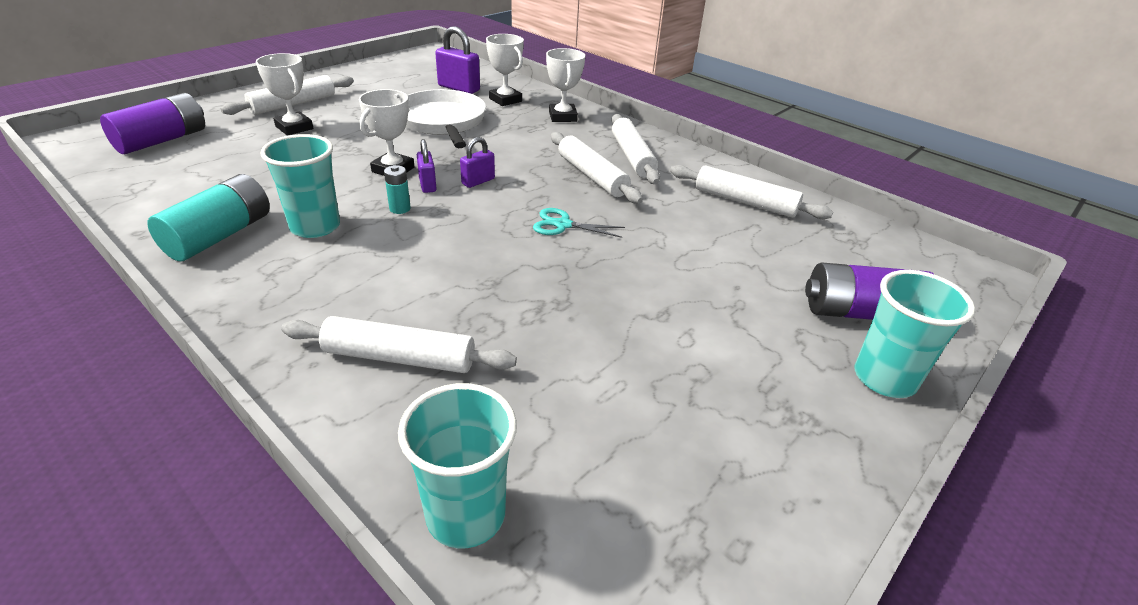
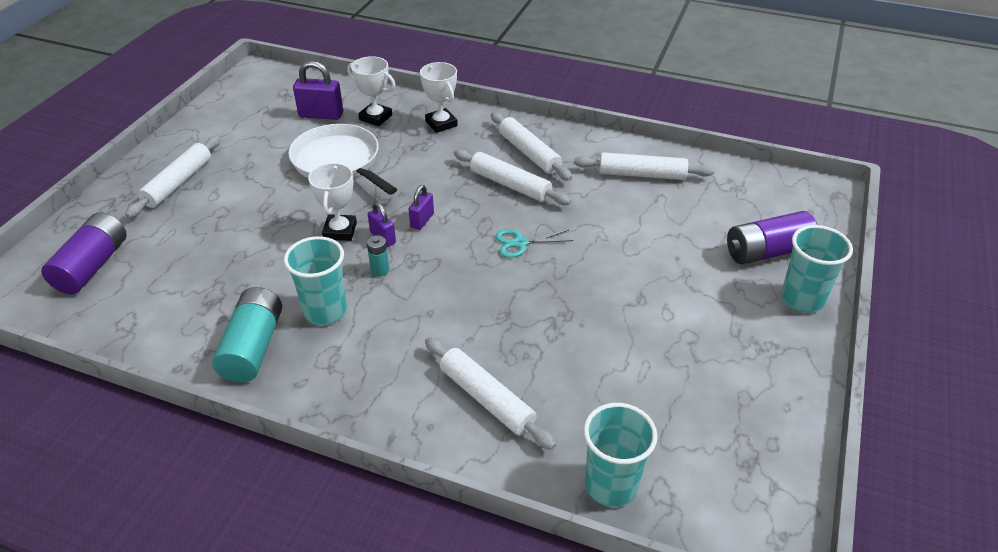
camera: 20 degrees left, 5 degrees up
(294, 128) = (207, 211): white trophy -> none
(399, 357) = (487, 399): white rolling pin -> white rolling pin turned 60 degrees clockwise

